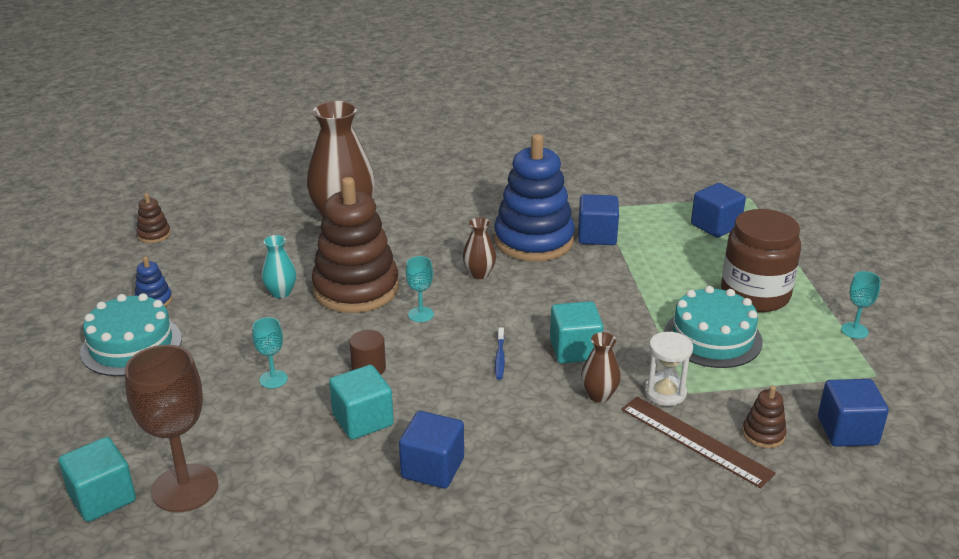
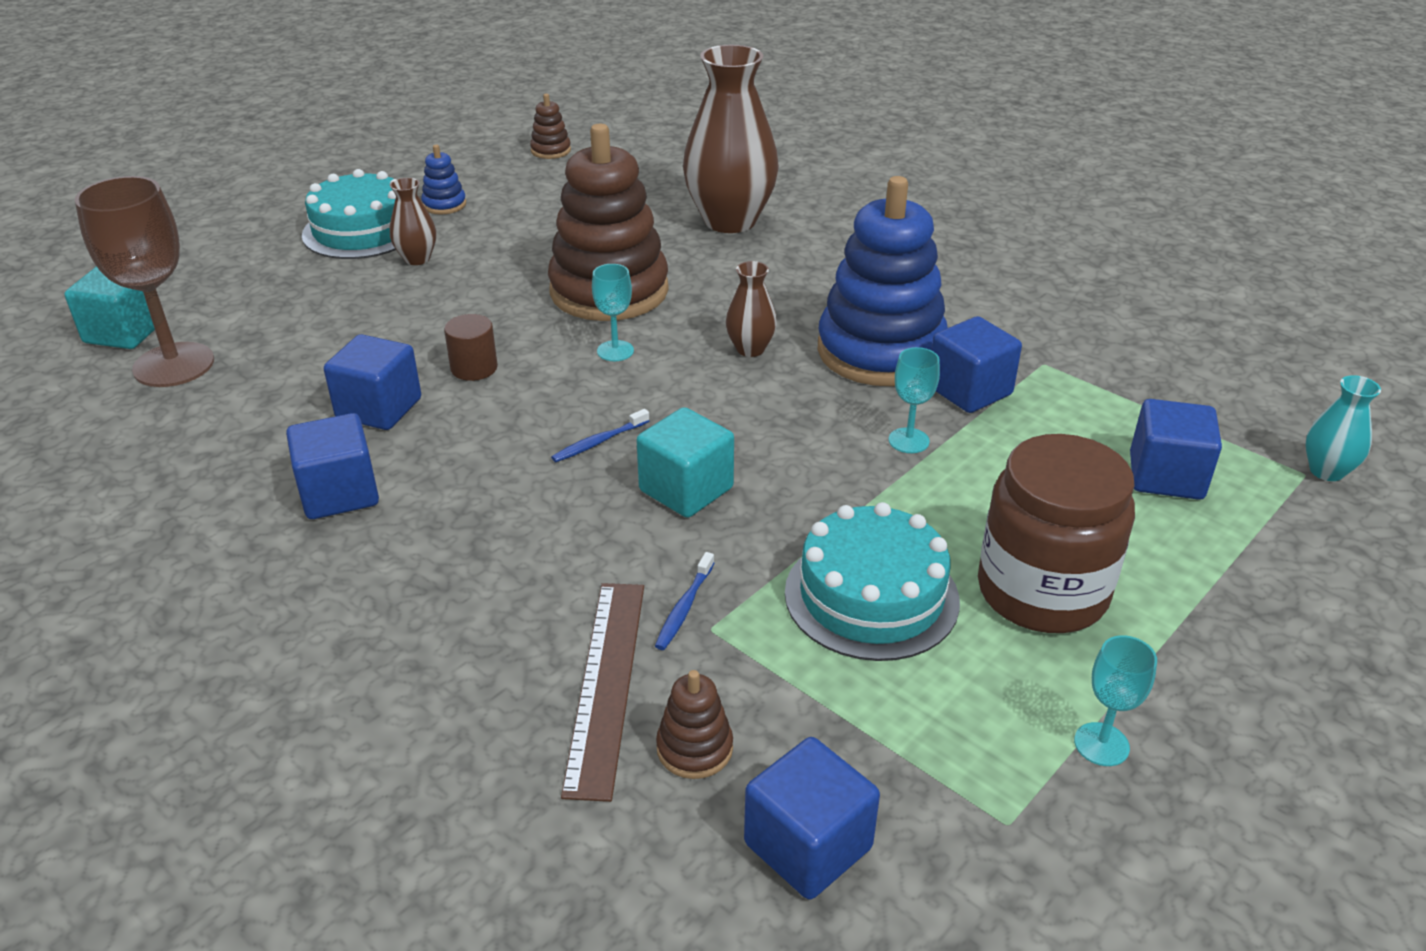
camera: 50 degrees right, 5 degrees up
(273, 379) = (391, 325): turquoise goblet -> turquoise goblet (908, 440)
(281, 292) = (544, 255): turquoise vase -> turquoise vase (1326, 471)
(363, 420) = (379, 408): turquoise cube -> blue cube
(599, 395) = (612, 553): brown vase -> brown vase (417, 259)
(665, 392) = (684, 608): white hourglass -> blue toothbrush

